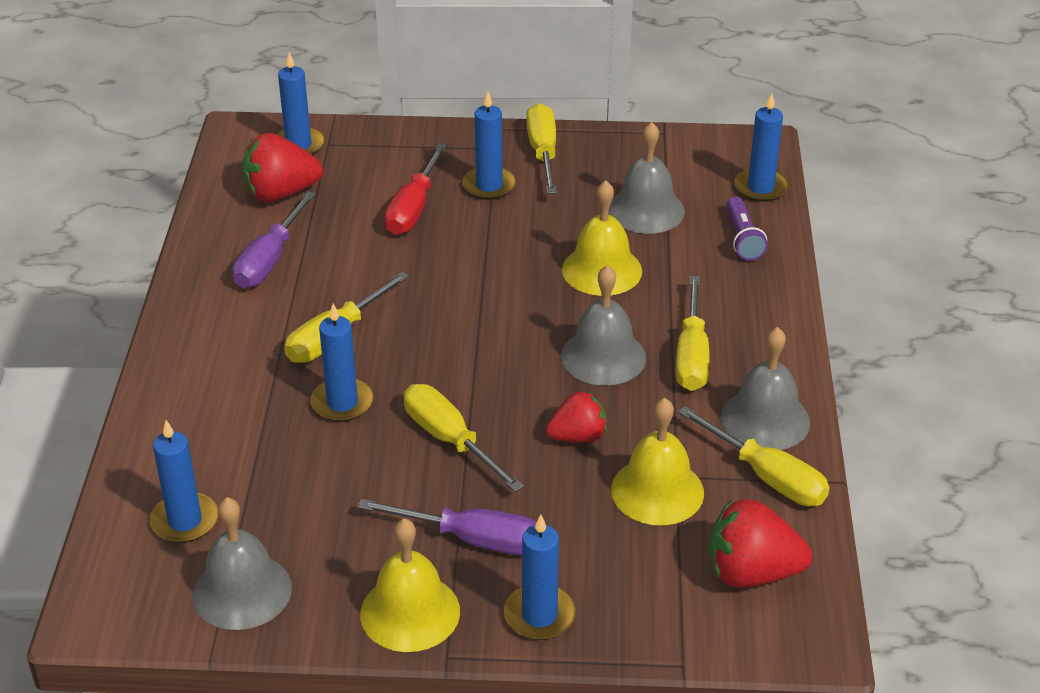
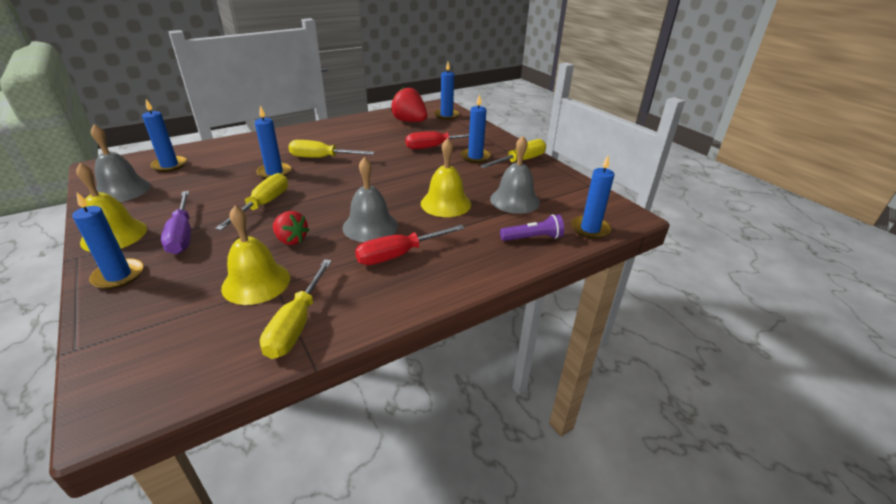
camera: 55 degrees right, 5 degrees down
(270, 260) = (362, 132): purple screwdriver -> none
(692, 355) = (399, 255): yellow screwdriver -> red screwdriver
(742, 238) = (532, 238): purple flashlight -> purple flashlight turned 150 degrees counterclockwise
(751, 573) = (184, 351): red strawberry -> none
(765, 419) = (359, 304): grey bell -> none

